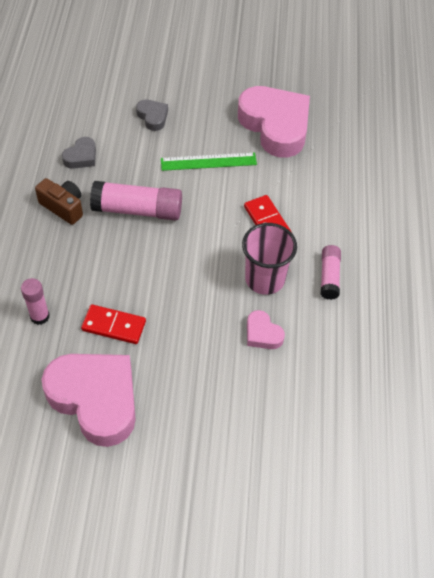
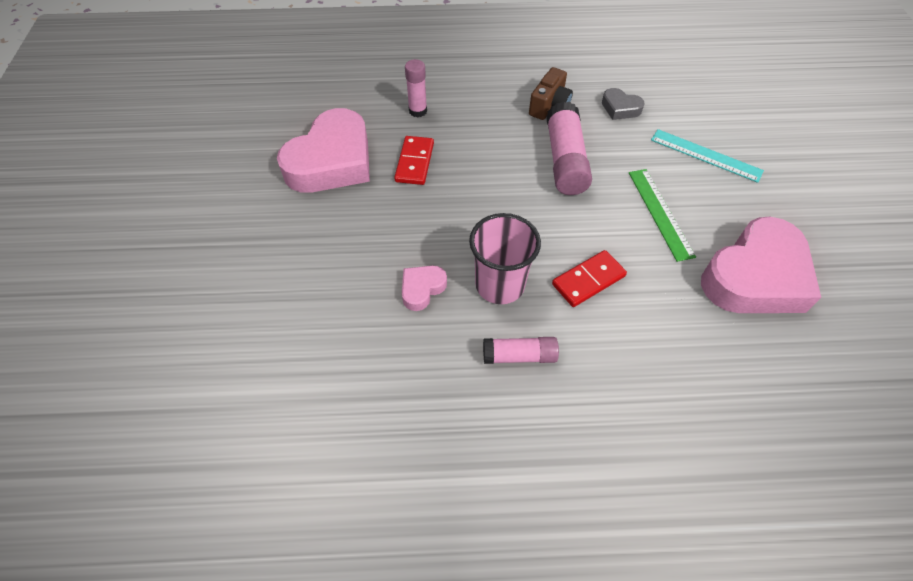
camera: 85 degrees right, 0 degrees up
(153, 117) = (705, 155): grey heart -> turquoise ruler

